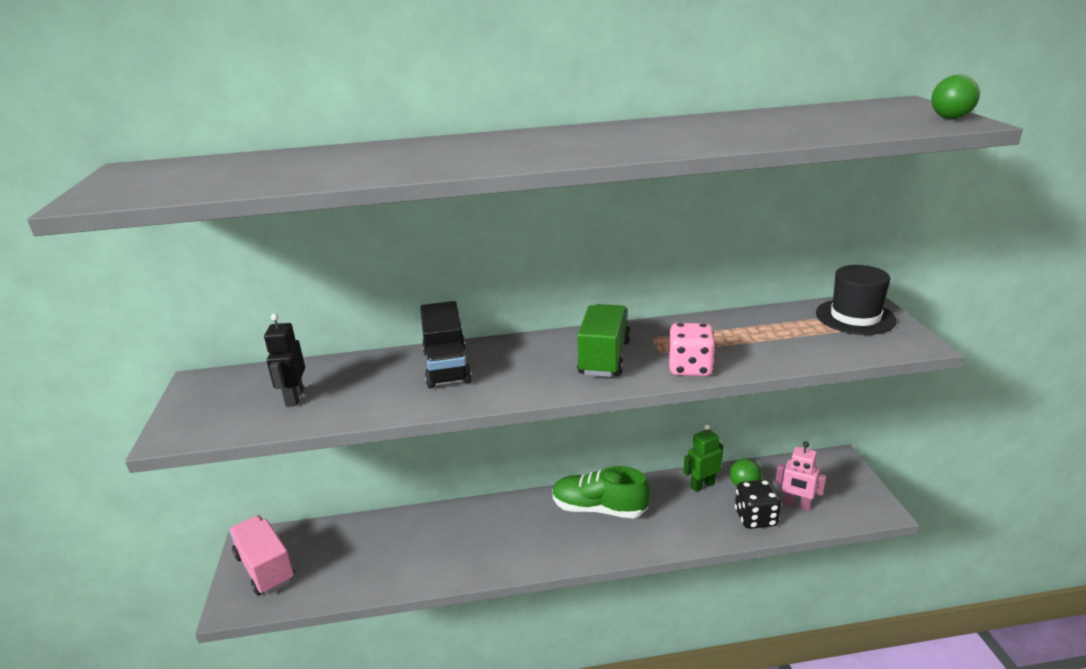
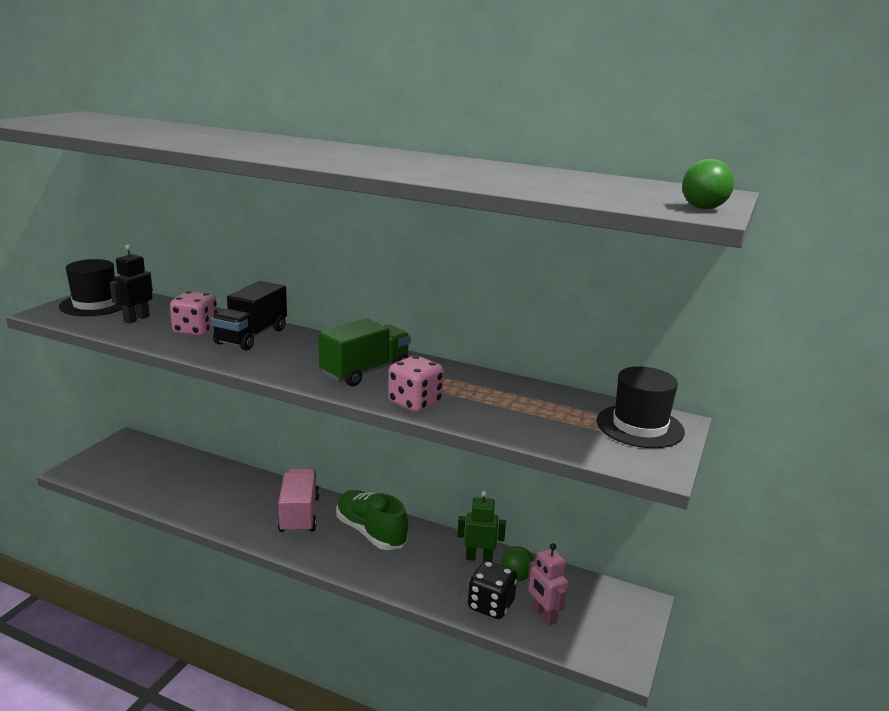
camera: 30 degrees right, 5 degrees down
(214, 401) = (95, 304): none -> black hat
(265, 568) = (115, 459): pink truck -> pink truck (299, 515)
(382, 384) = (196, 331): none -> pink dice

